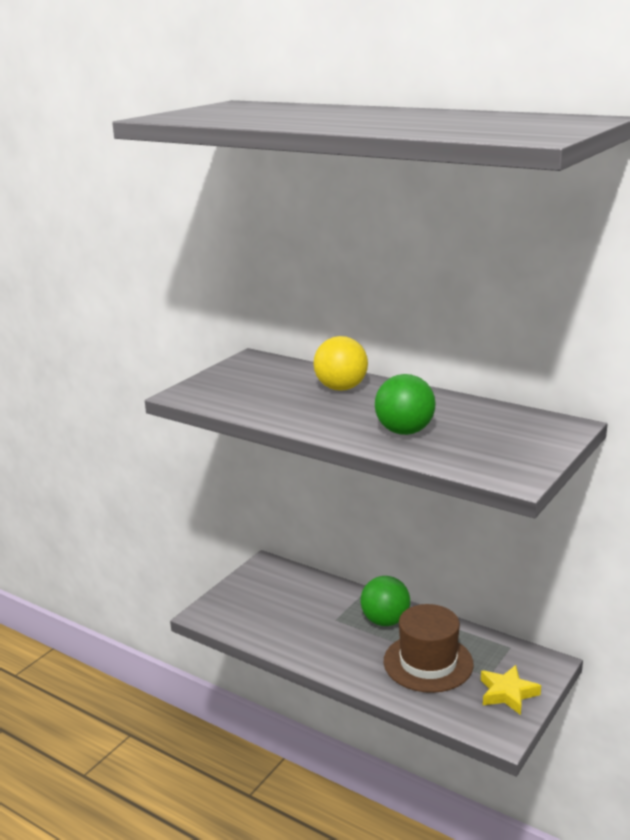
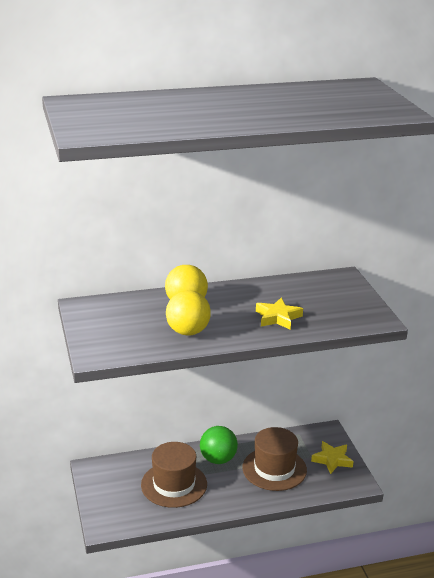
camera: 50 degrees left, 5 degrees up
(293, 408) = (188, 332): none -> yellow ball
(311, 618) = (174, 484): none -> brown hat
(404, 431) = (278, 317): green ball -> yellow star

